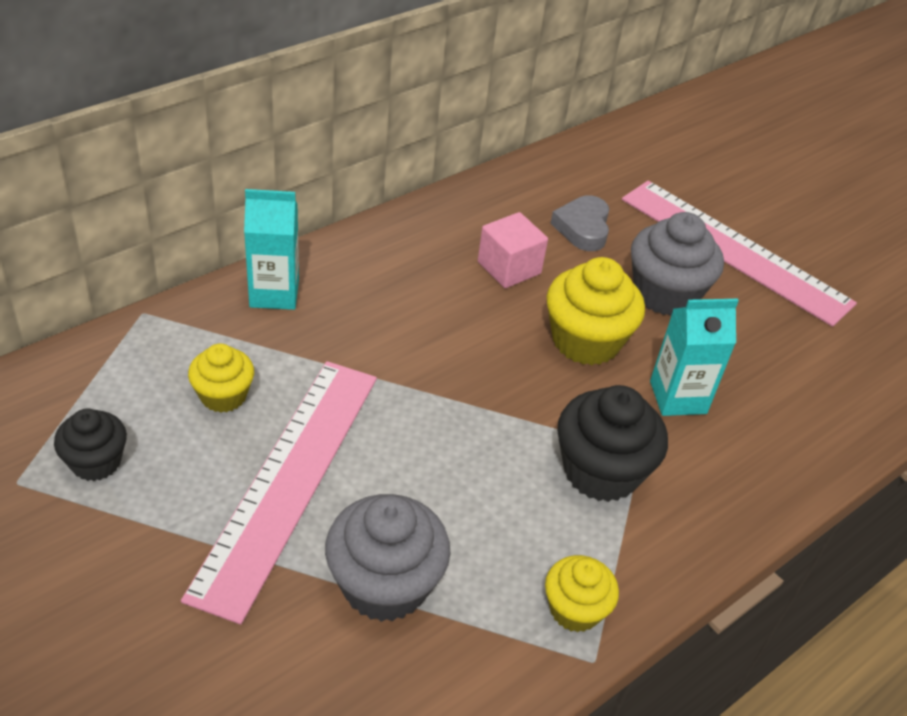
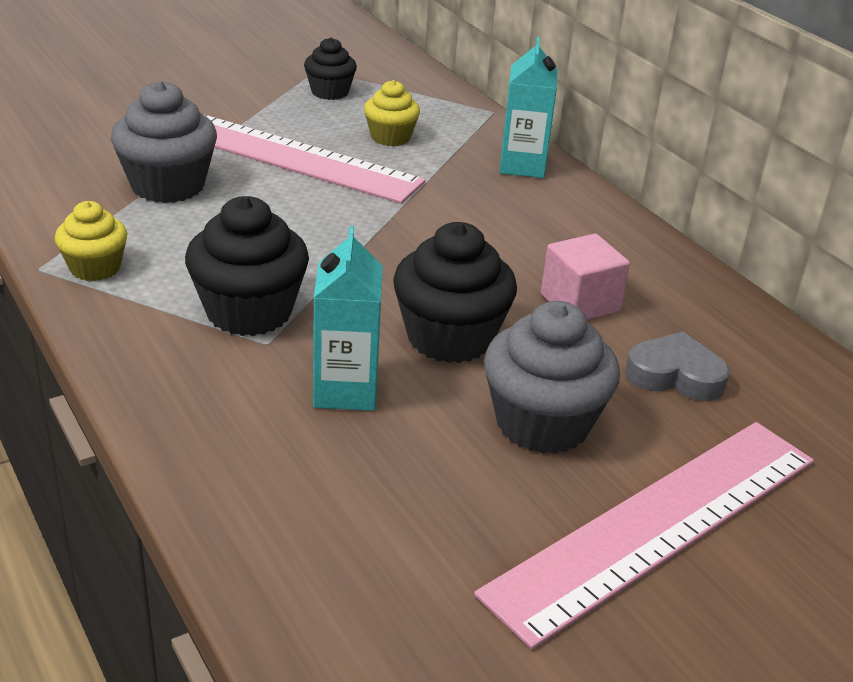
camera: 100 degrees right, 10 degrees down
(586, 341) = (450, 337): yellow cupcake -> black cupcake

